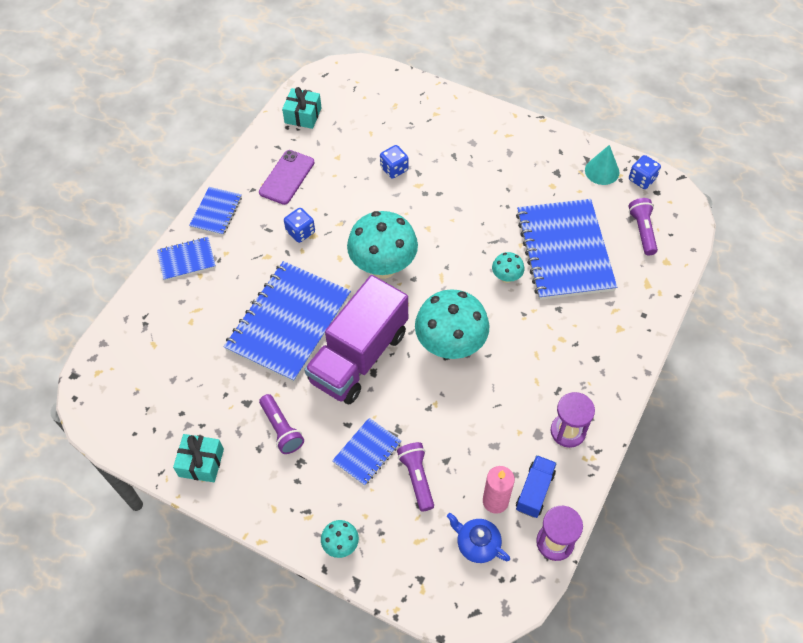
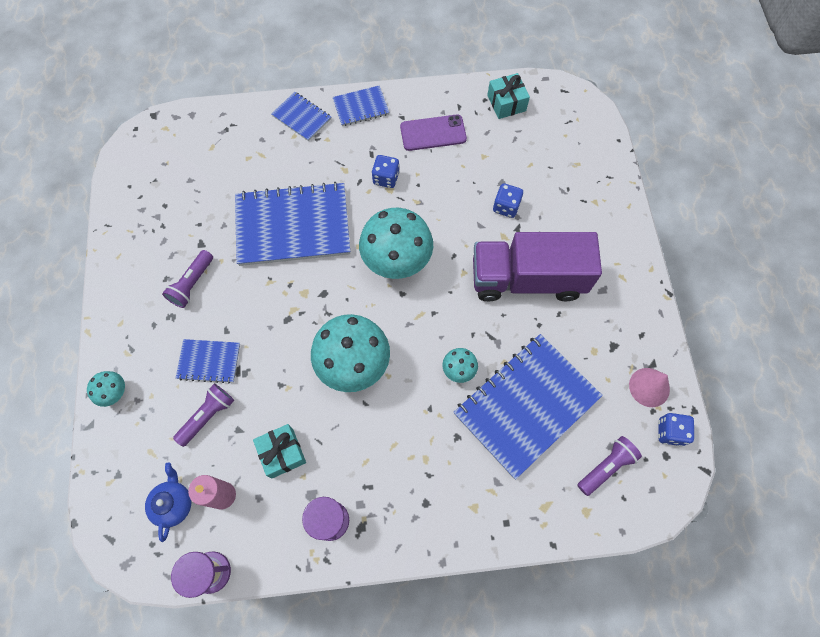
camera: 55 degrees right, 10 degrees up
(201, 463) = (130, 247): turquoise gift -> turquoise gift (282, 453)
(359, 356) = (295, 299): purple truck -> purple truck (527, 279)
(534, 491) = (252, 524): blue truck -> none
(602, 171) = (649, 387): turquoise cone -> pink cone

